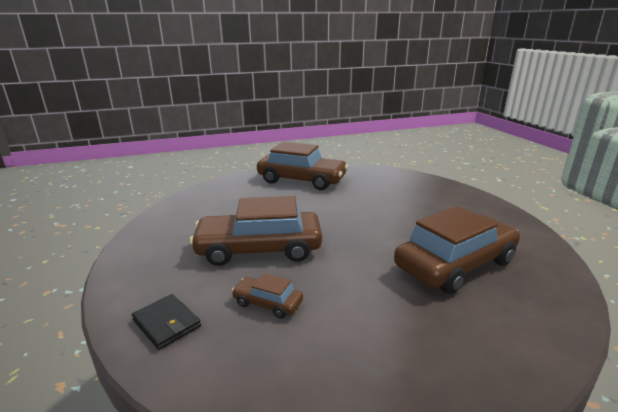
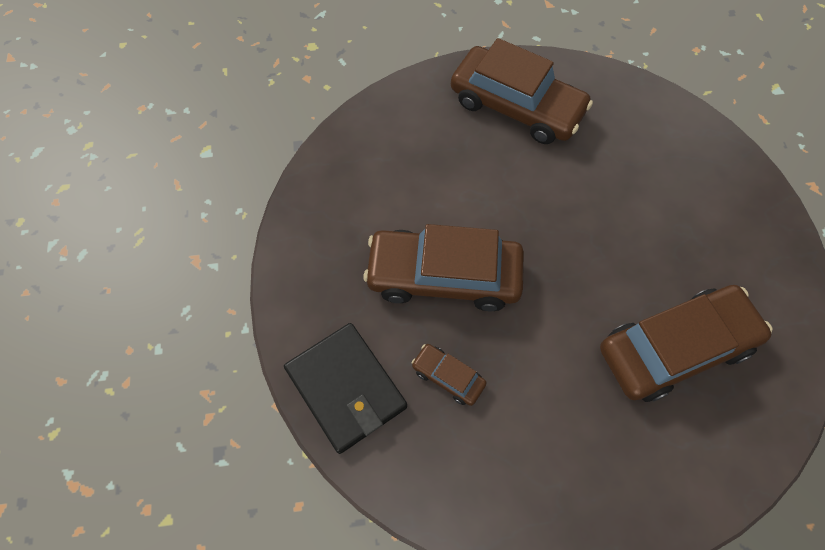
camera: 10 degrees right, 40 degrees up
(167, 323) = (346, 388): black wallet -> black wallet, size x1.78

